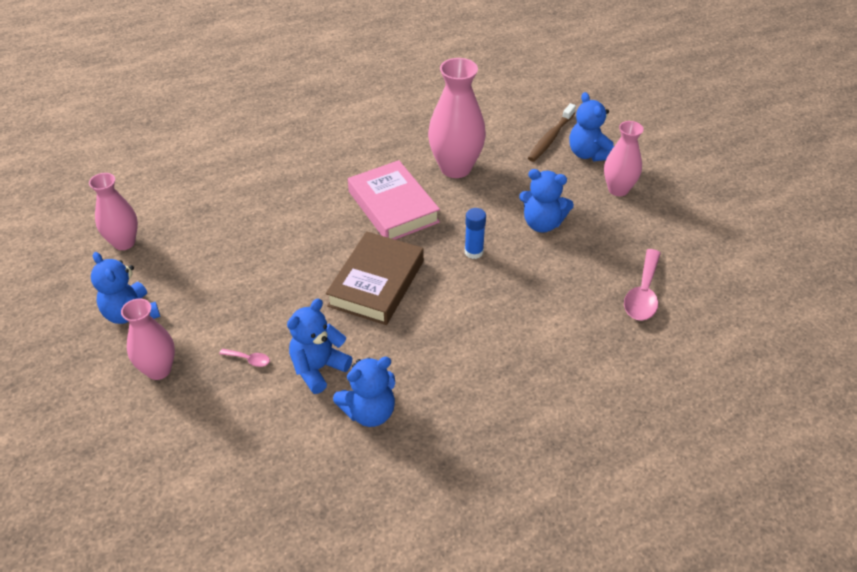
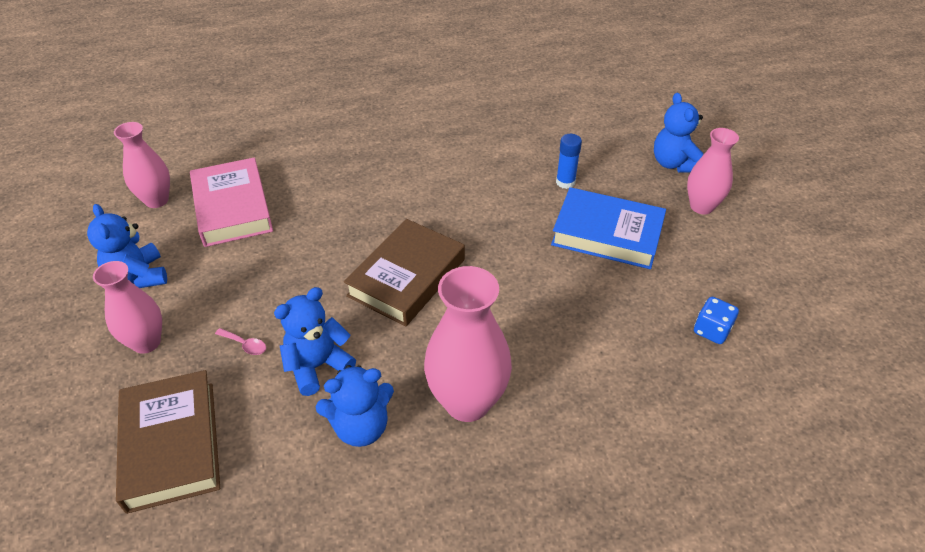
camera: 10 degrees right, 0 degrees up
(210, 450) = (172, 445): none -> brown book
(393, 207) = (446, 196): pink book -> pink book (232, 208)
(455, 168) = (523, 163): pink vase -> pink vase (467, 402)
(474, 252) = (523, 256): blue glue stick -> blue glue stick (565, 182)
(542, 223) = (607, 234): blue teddy bear -> blue book
(550, 138) = (635, 142): brown toothbrush -> none
(643, 294) = (711, 330): pink spoon -> blue dice

